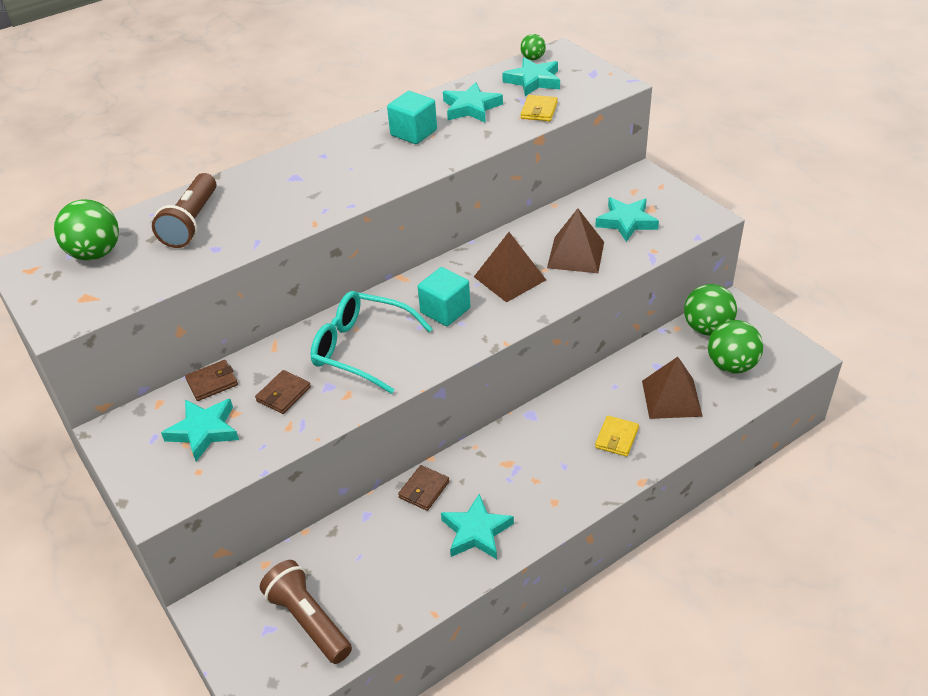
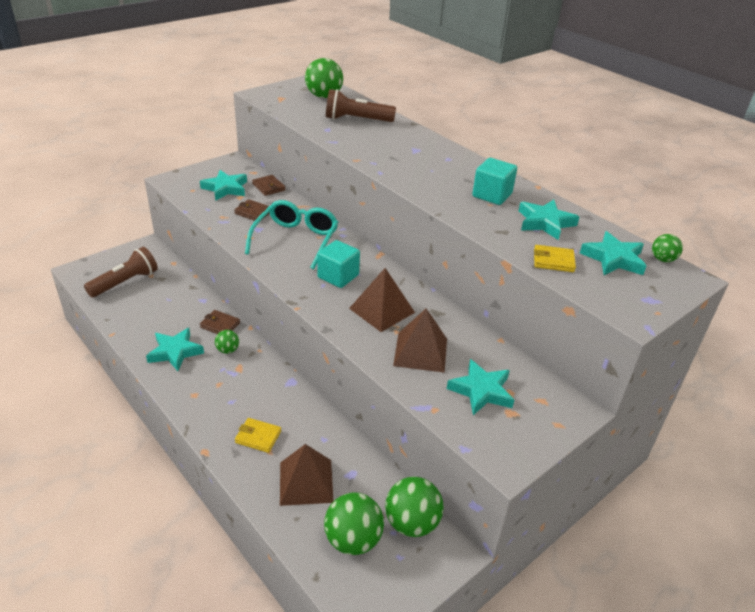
camera: 80 degrees right, 5 degrees down
(474, 477) = (228, 350): none -> green ball

